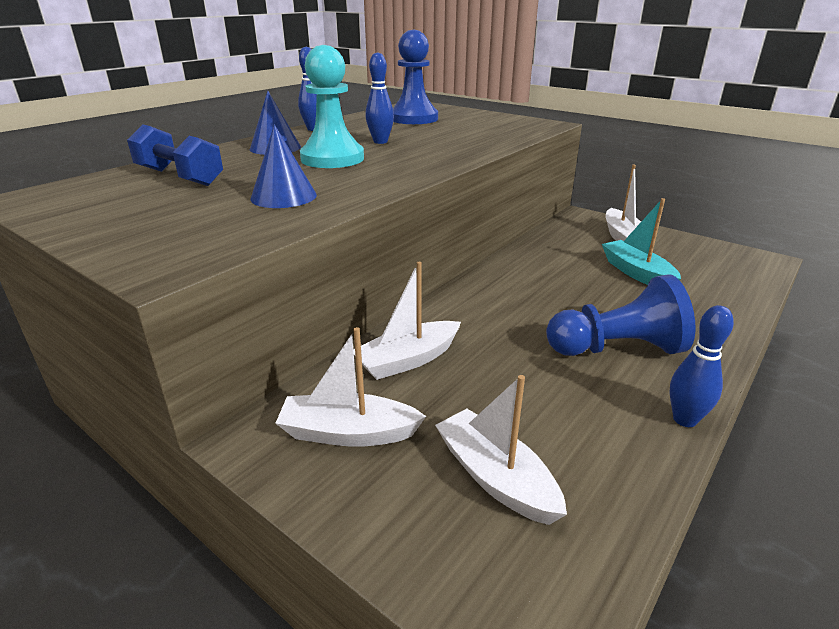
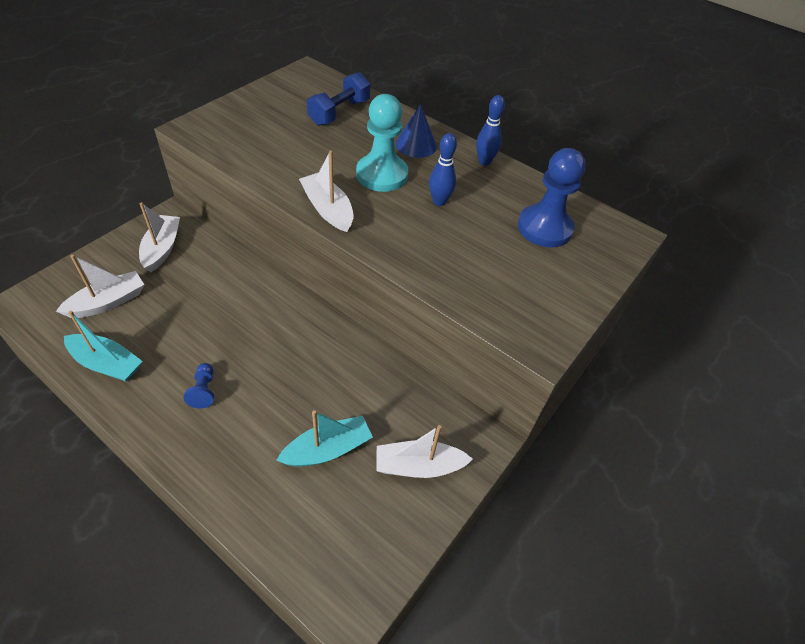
camera: 85 degrees right, 20 degrees up
(283, 196) = (290, 157): blue cone -> none
(408, 360) = (221, 273): white boat -> white boat (328, 209)
(616, 349) = (204, 390): blue pawn -> blue pawn, size x0.47
(624, 446) = (107, 364): none -> turquoise boat
(684, 419) = (116, 404): blue bowling pin -> none

